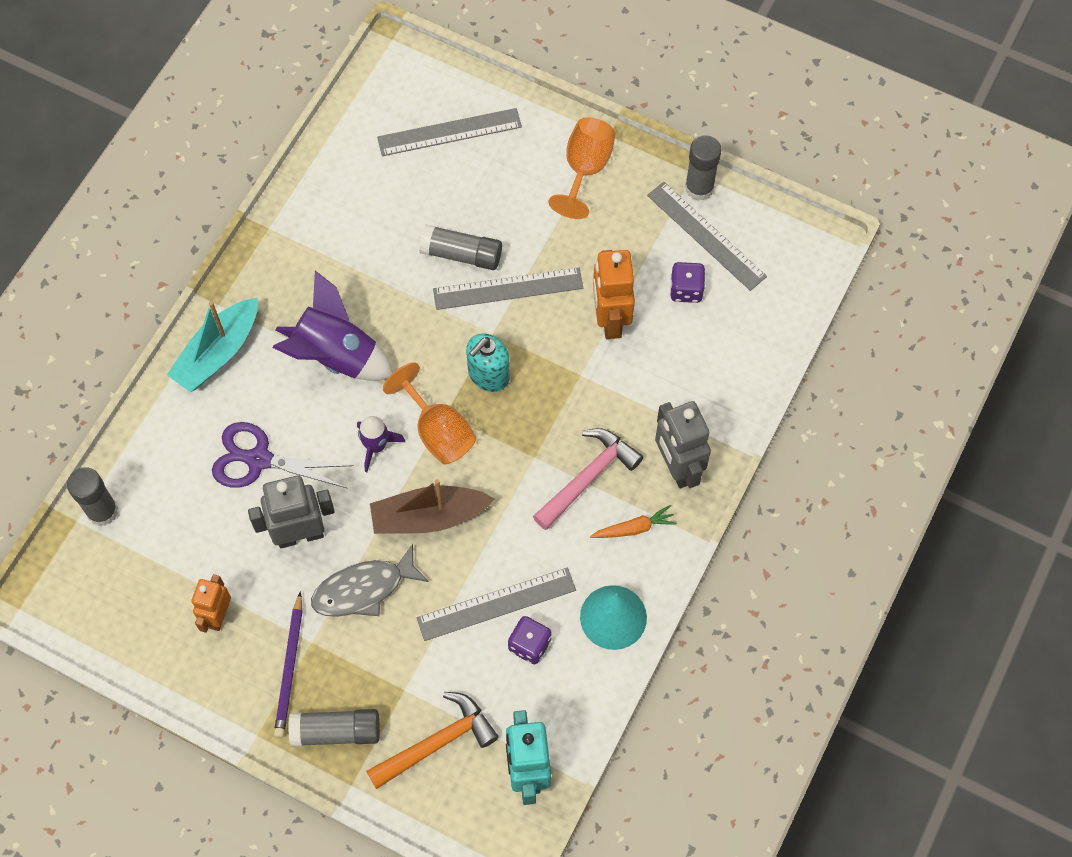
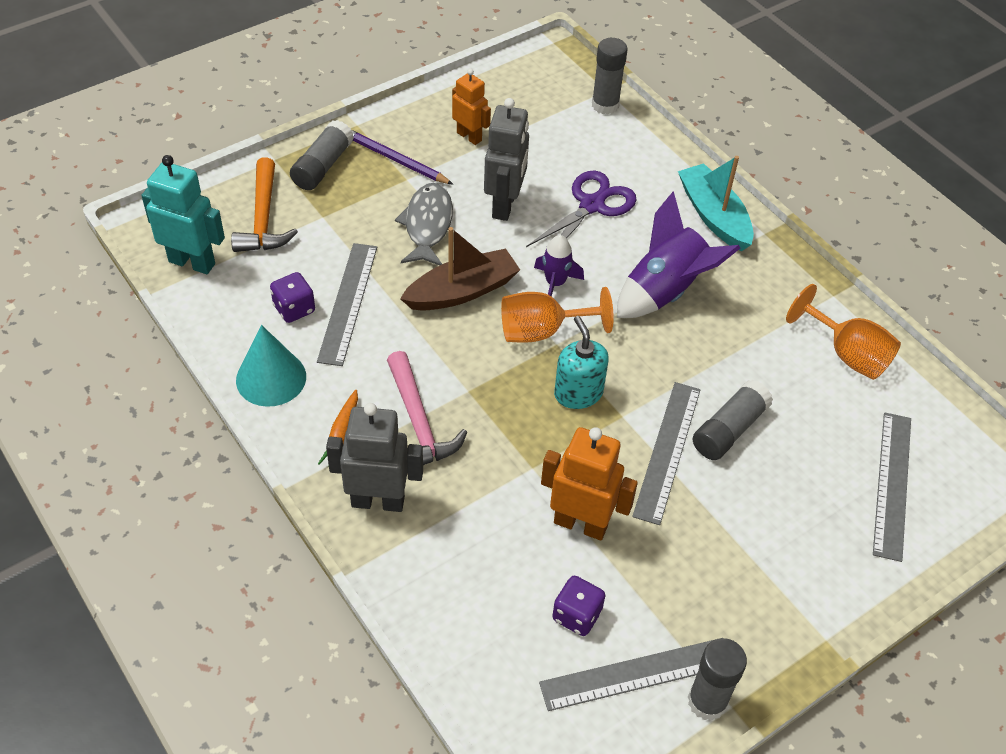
camera: 115 degrees right, 15 degrees down
(429, 517) = (462, 291): brown boat -> brown boat turned 45 degrees clockwise
(585, 169) = (787, 591): orange goblet -> orange goblet (847, 354)

